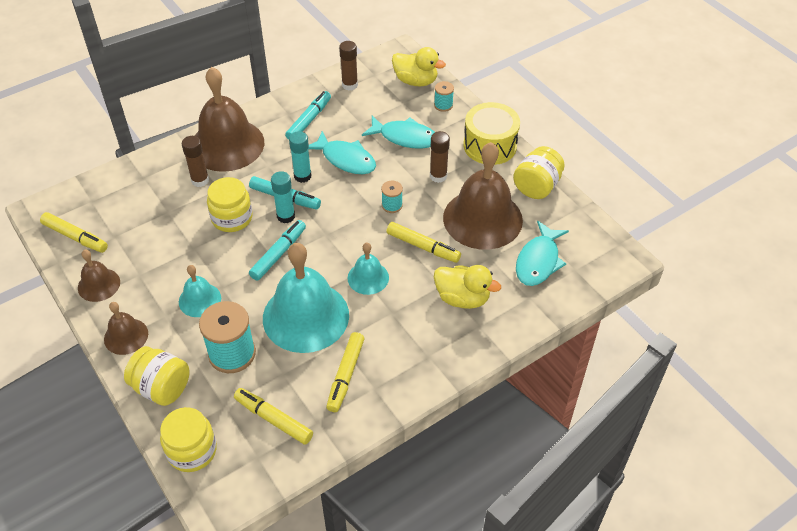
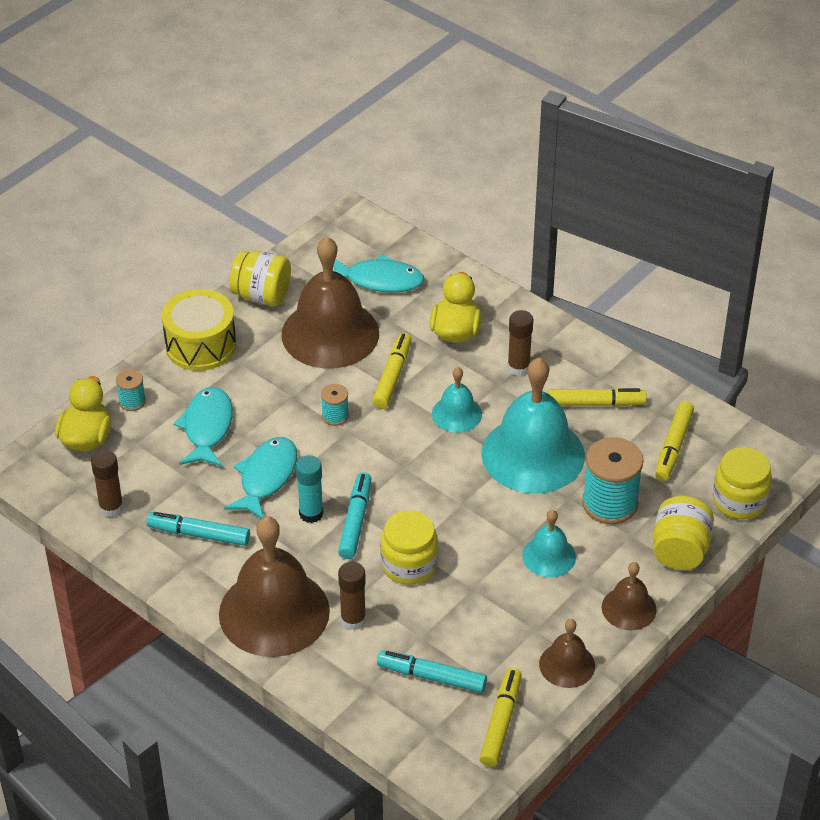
camera: 105 degrees left, 5 degrees down
(278, 254) = (451, 502): turquoise marker -> turquoise marker (432, 677)
(286, 216) = (387, 512): turquoise glue stick -> none
(438, 176) = (270, 383): brown glue stick -> brown glue stick (518, 368)

